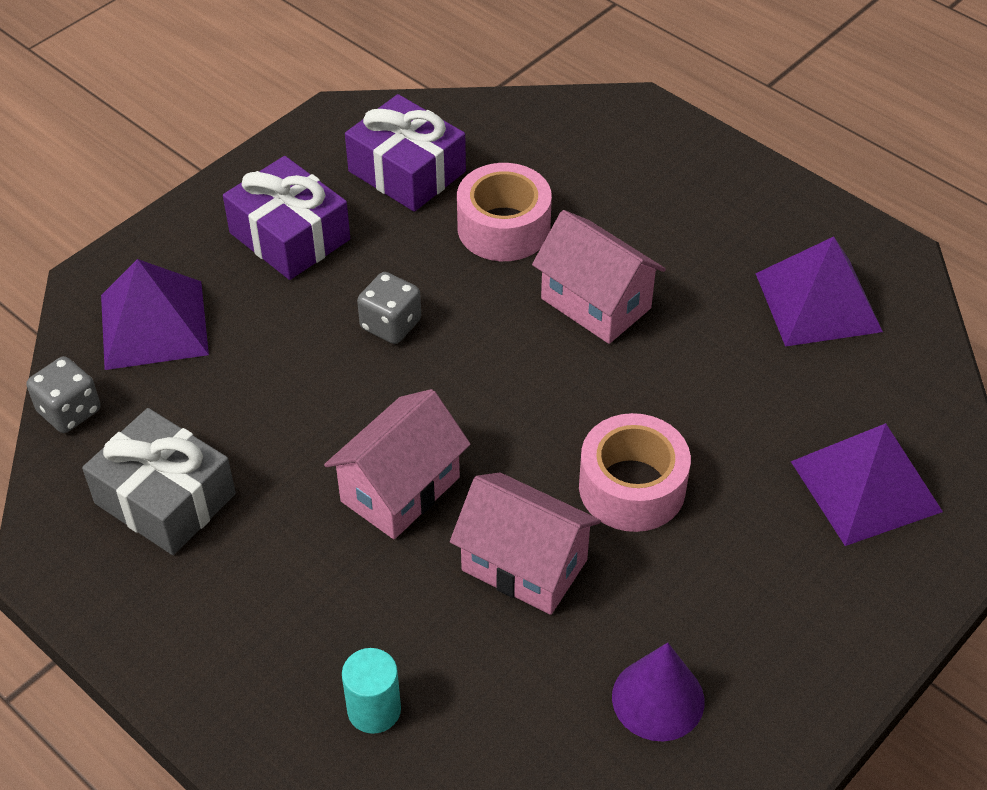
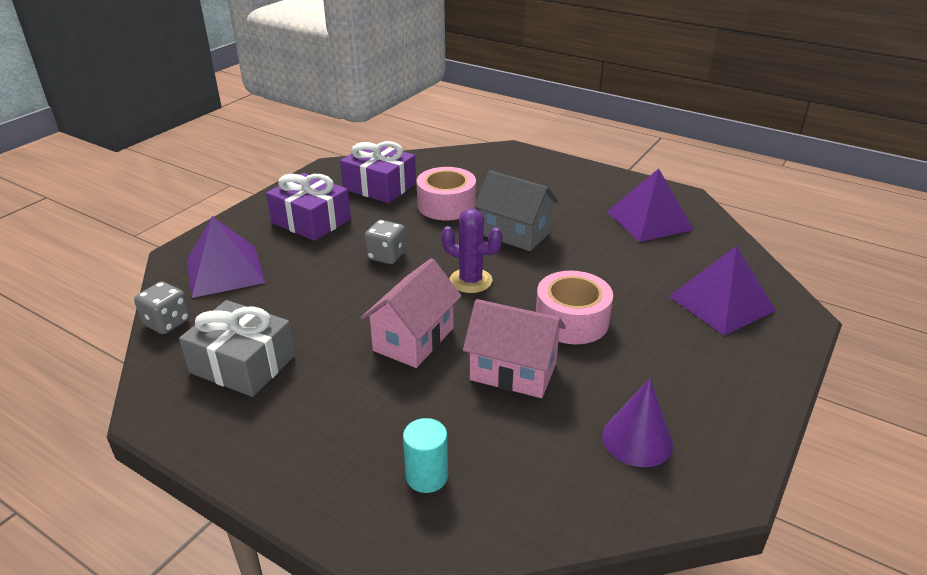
camera: 10 degrees left, 15 degrees down
(505, 391) = (470, 281): none -> purple cactus
(596, 303) = (515, 233): pink house -> grey house

